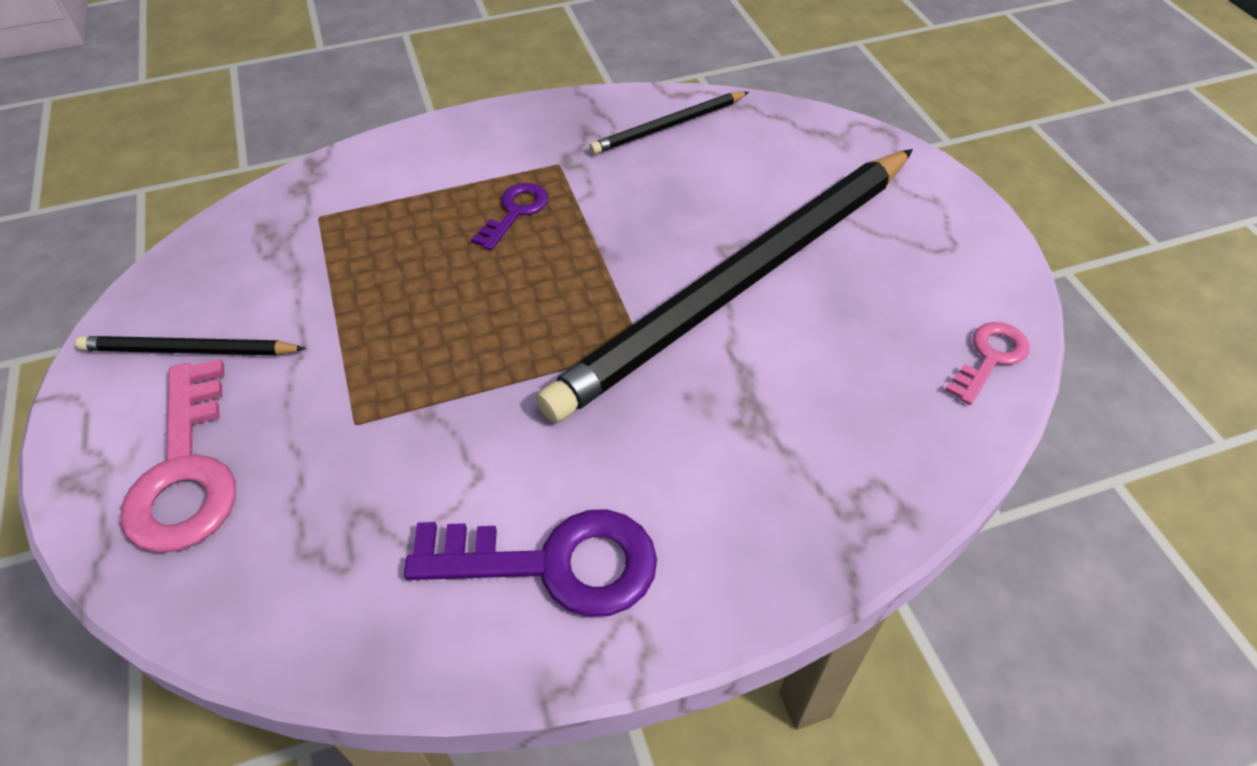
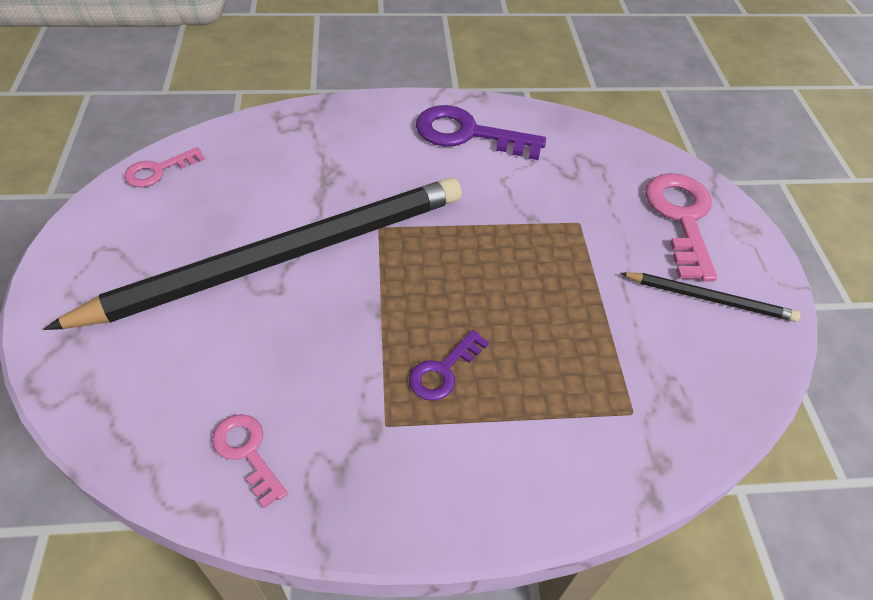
camera: 170 degrees left, 0 degrees up
(668, 126) = (247, 453): black pencil -> pink key

